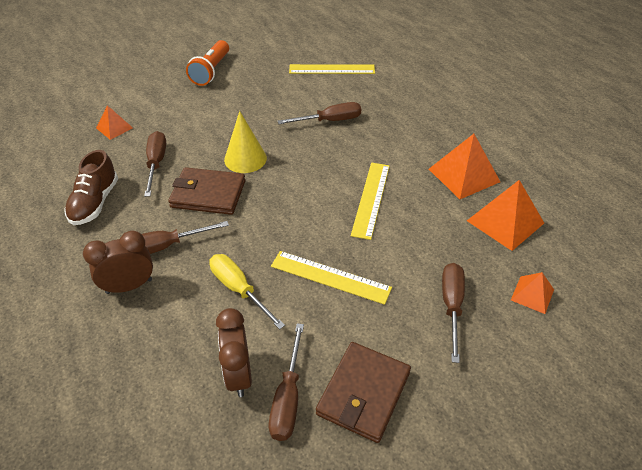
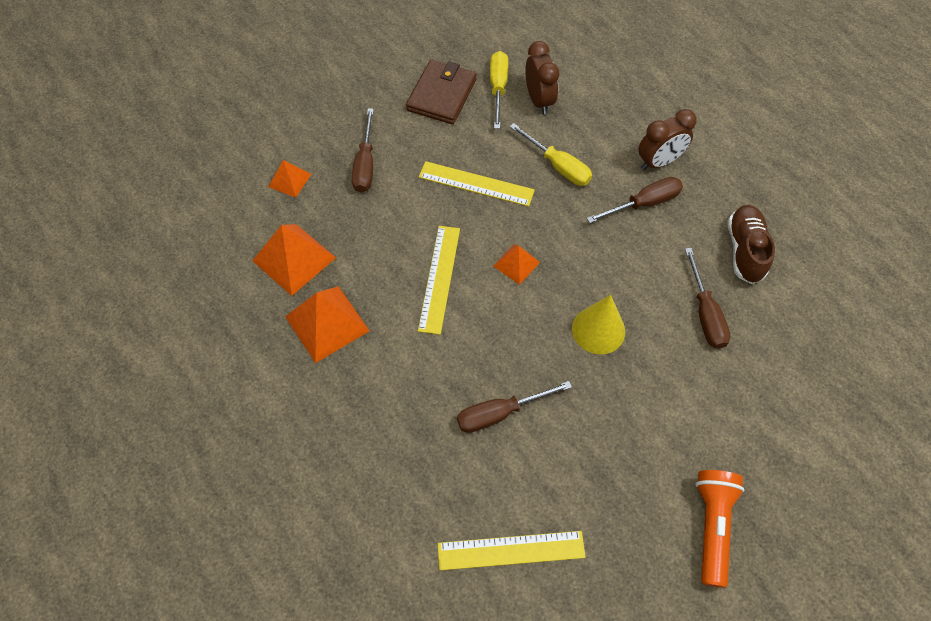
camera: 175 degrees right, 15 degrees up
(114, 128) = (792, 374): orange pyramid -> orange pyramid (516, 264)
(208, 194) = (624, 271): brown wallet -> none
(288, 398) = (498, 88): brown screwdriver -> yellow screwdriver

